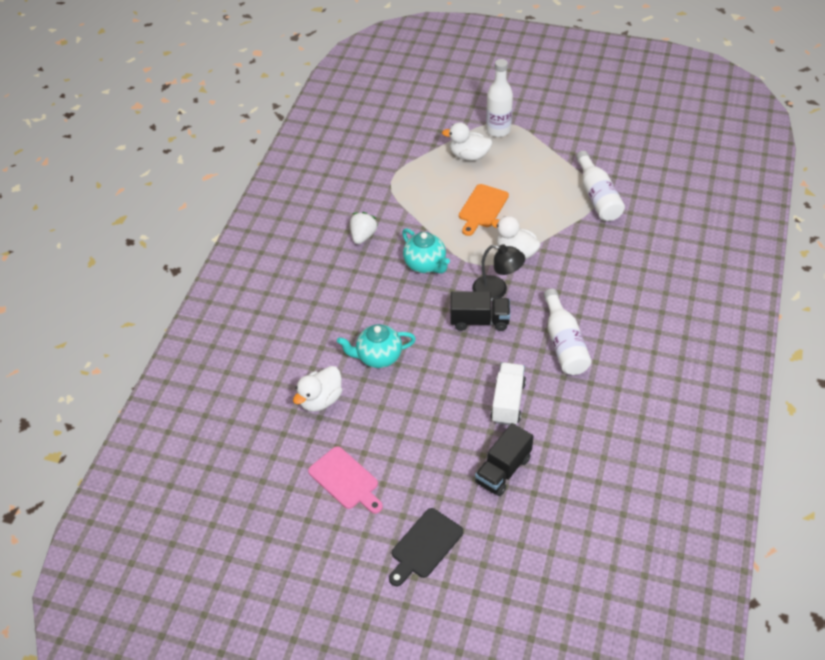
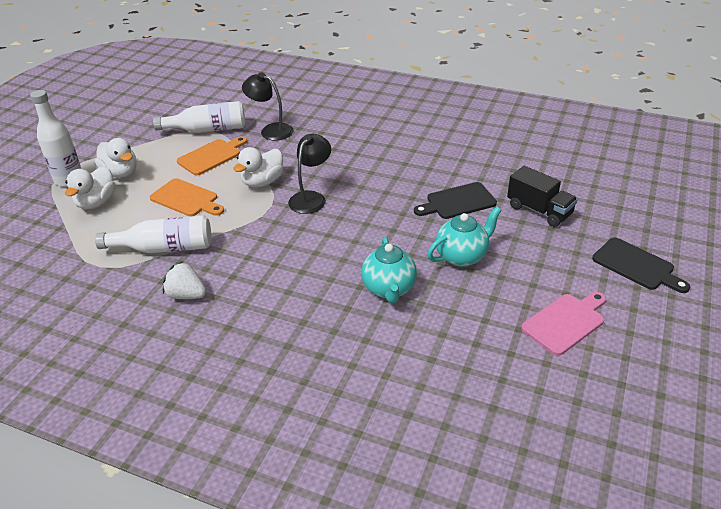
camera: 85 degrees left, 10 degrees down
(320, 400) = (450, 342): white duck -> white duck (120, 173)
(425, 265) = (256, 245): turquoise teapot -> turquoise teapot (462, 256)
(479, 321) = (350, 212): black truck -> none
(508, 402) = (458, 202): white truck -> black cutting board
(551, 209) = (211, 156): none -> orange cutting board
(564, 343) = (389, 164): white bottle -> white bottle (164, 248)
(607, 243) = (271, 130): none -> black lamp

